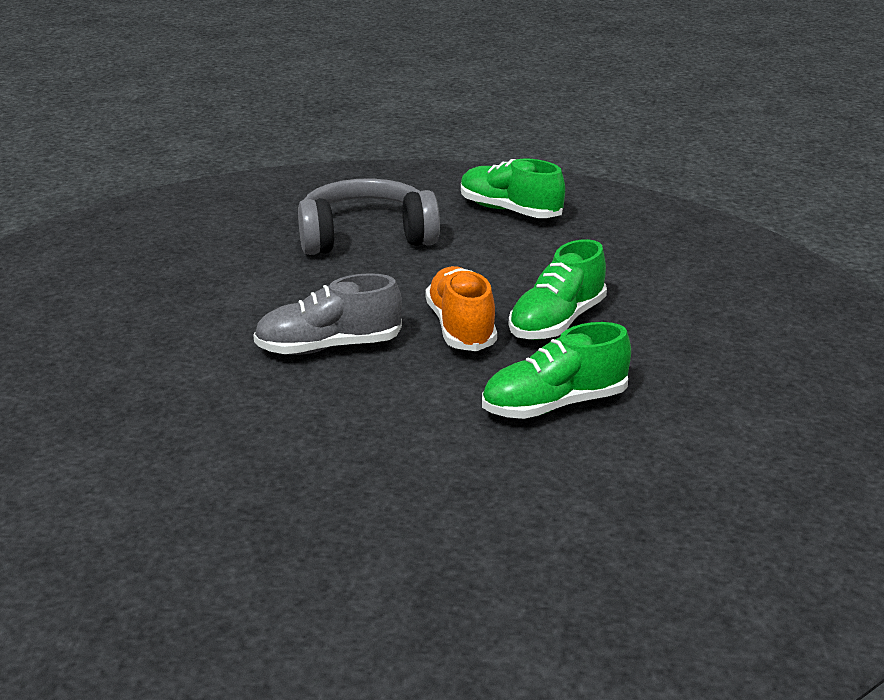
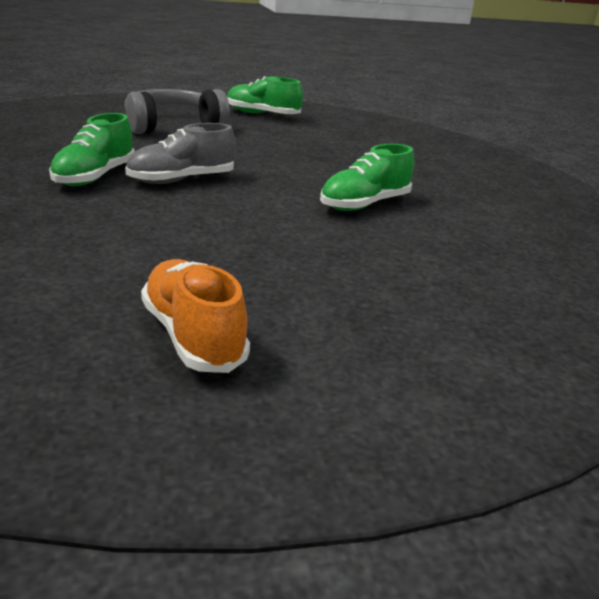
camera: 20 degrees left, 0 degrees up
(461, 328) = (271, 168): orange shoe -> orange shoe (193, 336)
(557, 322) = (333, 164): green shoe -> green shoe (95, 177)

